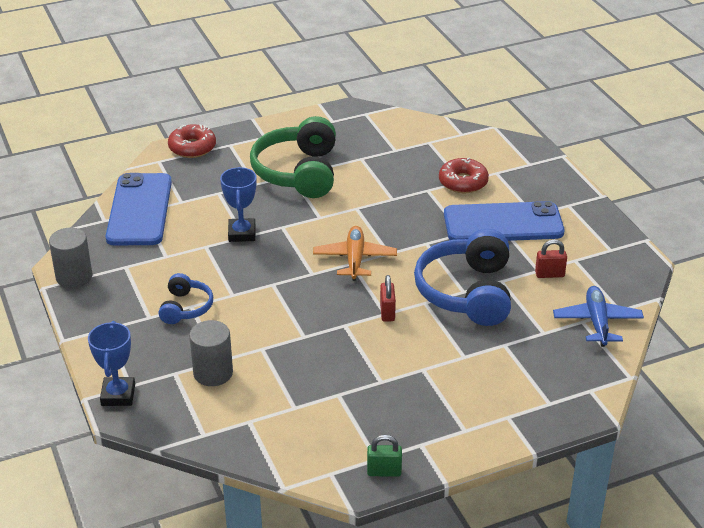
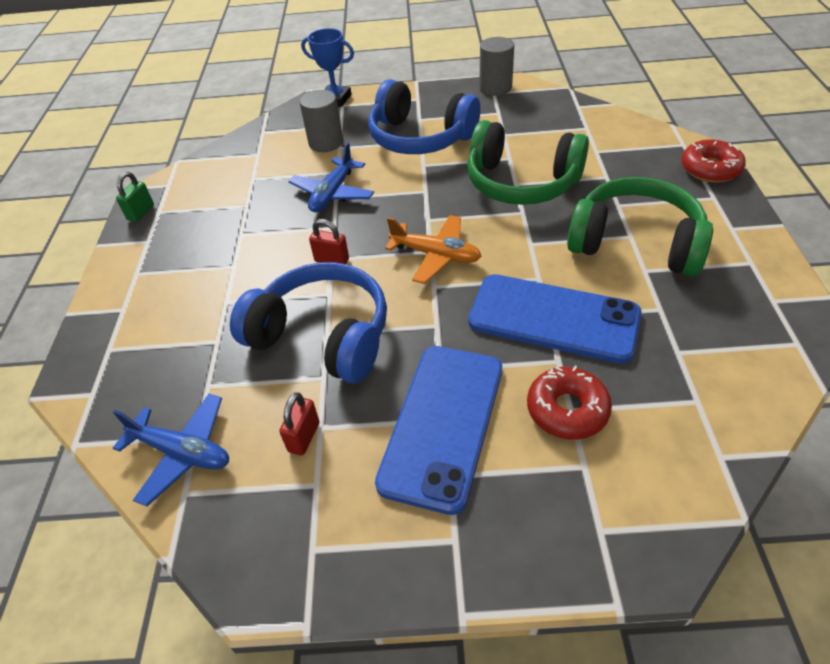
camera: 115 degrees right, 10 degrees up
(140, 210) = (589, 126): blue phone -> blue phone (553, 318)
(186, 307) = (420, 138): blue headphones -> blue headphones, size x1.94
(242, 233) = (521, 182): blue trophy -> green headphones
(298, 340) = (333, 193): none -> blue plane

